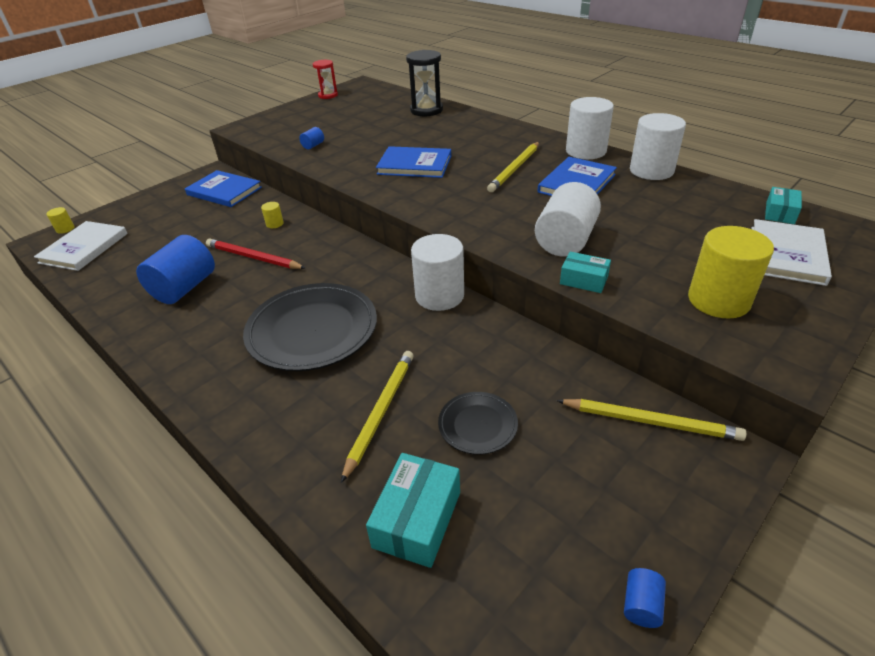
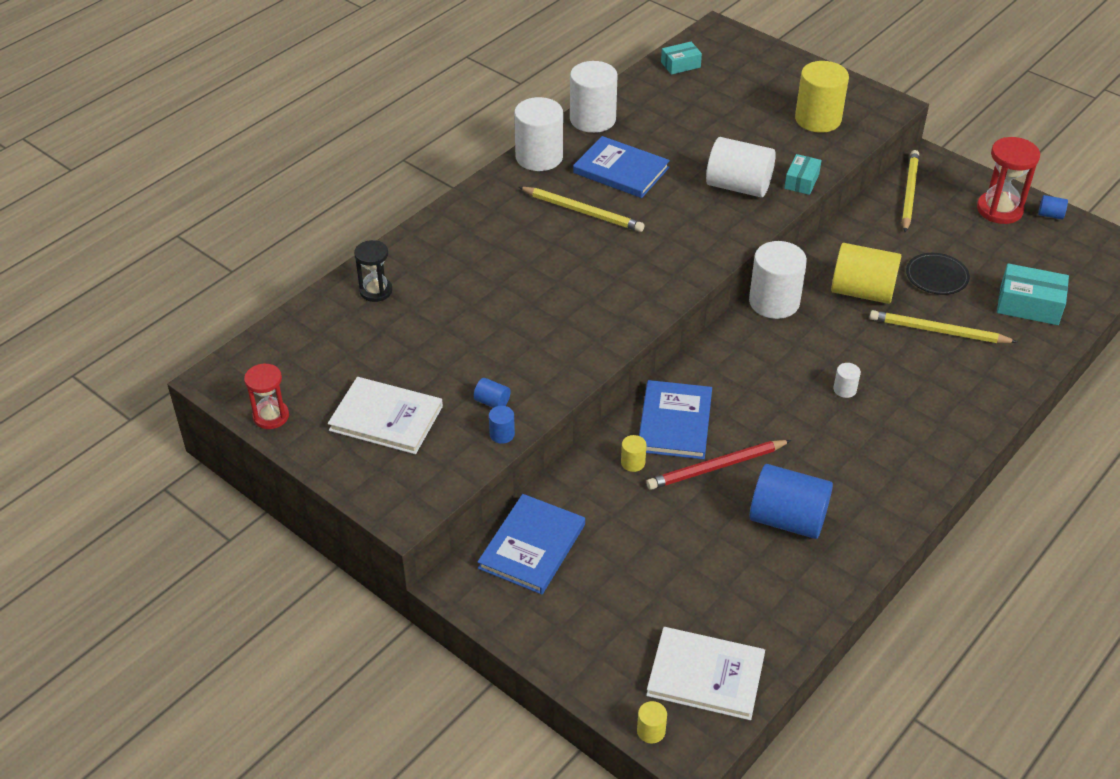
camera: 95 degrees left, 5 degrees up
(253, 257) = (716, 467): red pencil -> red pencil turned 45 degrees clockwise
(283, 149) = (502, 434): none -> blue cylinder
(312, 331) = (844, 389): black plate -> white cylinder
(414, 165) = (567, 293): blue book -> blue book (674, 422)
(426, 110) = (376, 291): black hourglass -> black hourglass, size x0.65
(452, 356) = (862, 291): none -> yellow cylinder
(638, 527) = (999, 210): none -> red hourglass
(780, 213) = (680, 65): turquoise box -> turquoise box turned 45 degrees counterclockwise
(786, 255) = (749, 76): white book -> white book (386, 418)

